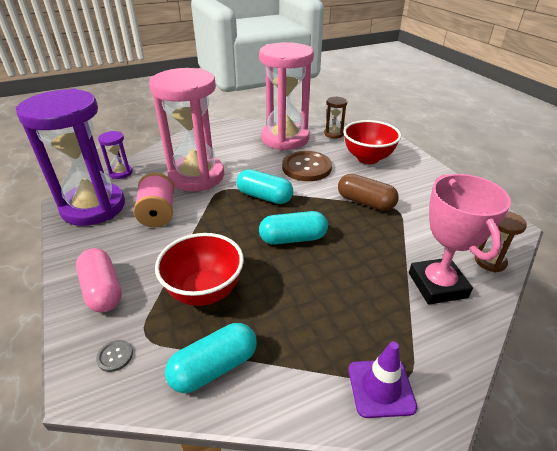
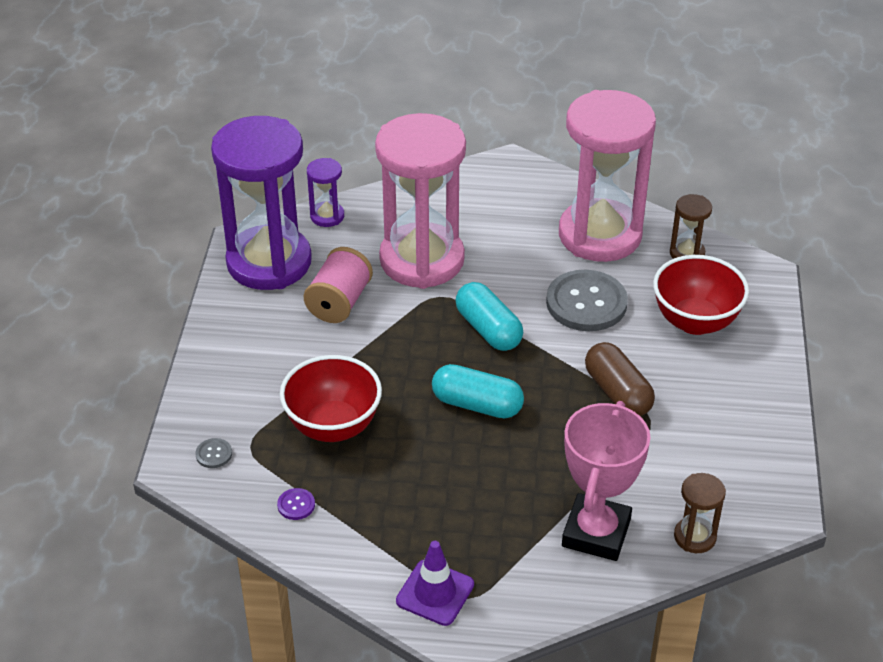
camera: 30 degrees right, 5 degrees up
(102, 290) = (232, 380): pink capsule -> none
(214, 367) = (296, 505): turquoise capsule -> purple button
(306, 167) = (586, 303): brown button -> grey button

